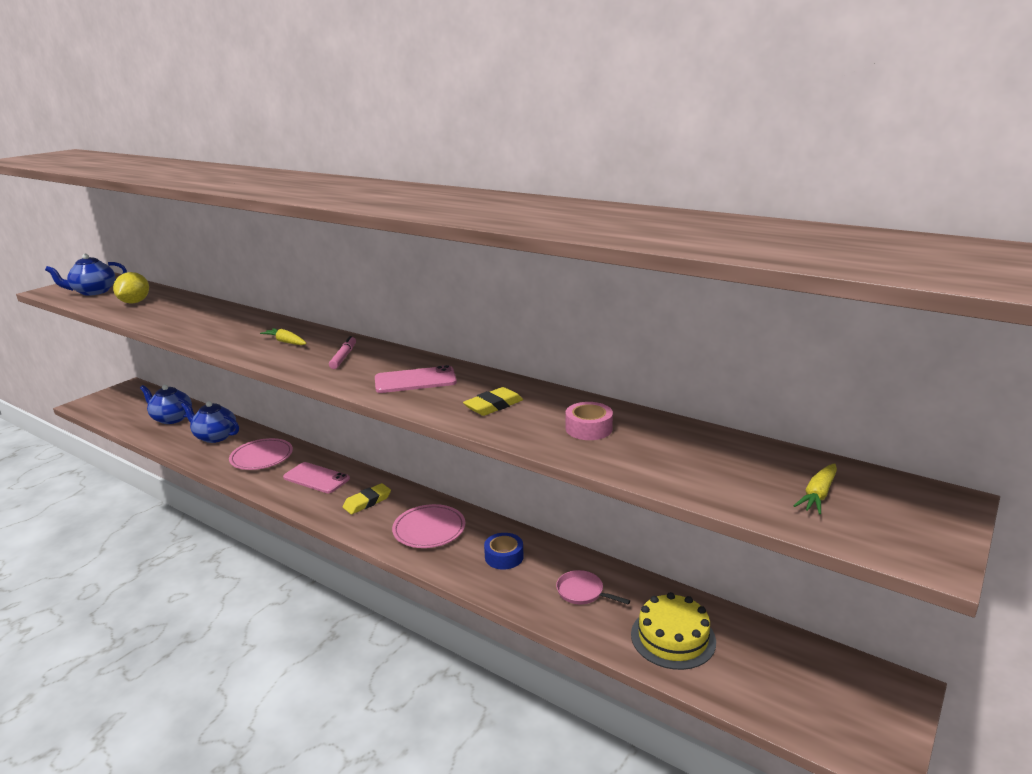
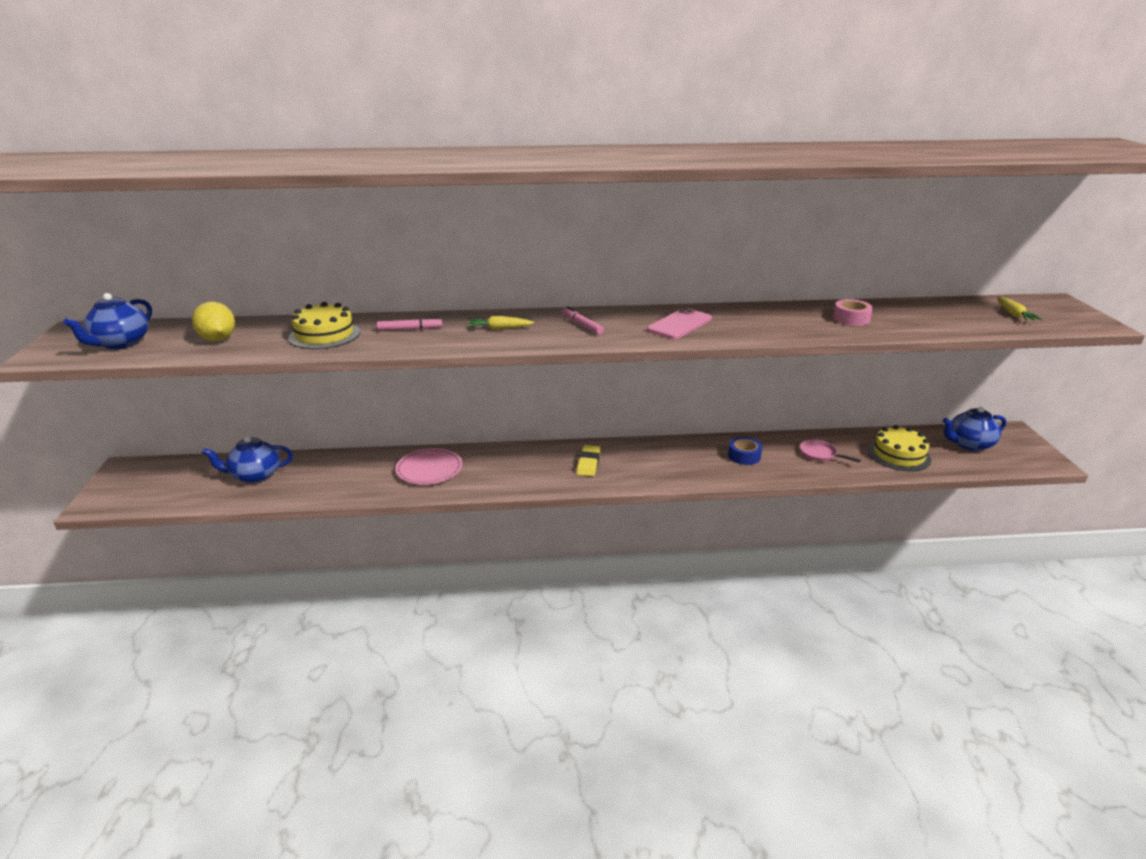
camera: 40 degrees left, 5 degrees up
(185, 315) = (324, 335): none -> yellow cake
(215, 436) = (343, 472): blue teapot -> blue teapot (969, 444)
(236, 325) = (410, 329): none -> pink marker
(316, 478) = (513, 465): pink phone -> none
(429, 529) = (668, 461): pink plate -> none
(493, 406) = (769, 323): yellow eraser -> none
(583, 592) = (820, 454): pink pan -> pink pan turned 45 degrees clockwise

